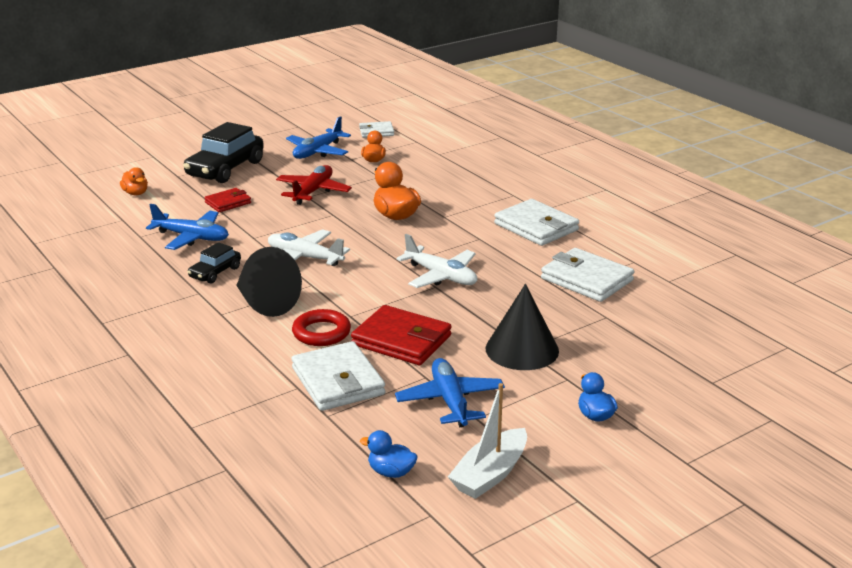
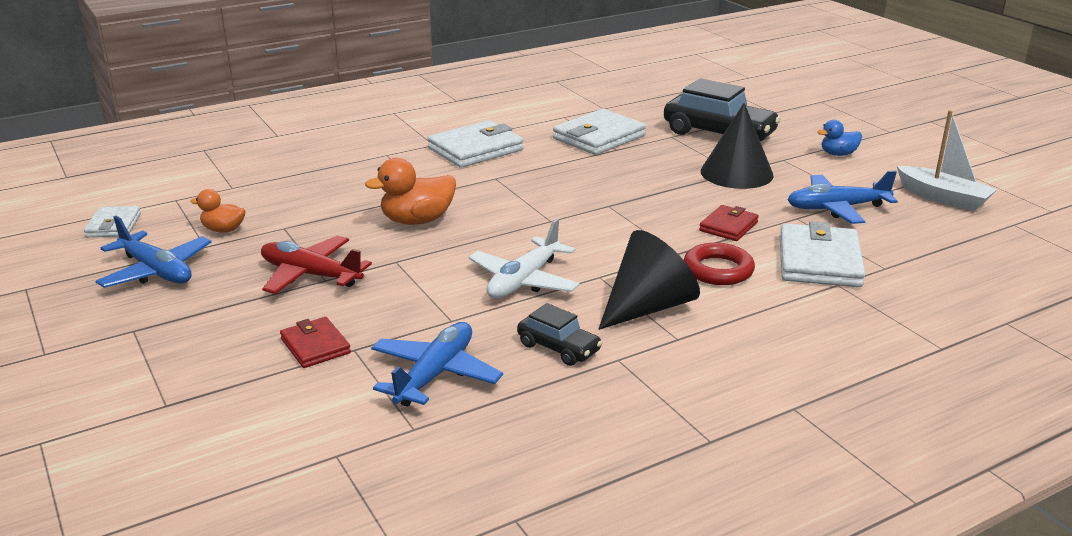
camera: 85 degrees left, 0 degrees up
(136, 193) = (222, 449): orange duck -> none
(225, 169) = (169, 354): black car -> black car (719, 134)
(338, 381) = (819, 261): white wallet -> white wallet turned 60 degrees counterclockwise
(391, 472) = (964, 238): blue duck -> none
(401, 340) = (728, 226): red wallet -> red wallet, size x0.58
(441, 276) = (585, 201): white plane -> none

